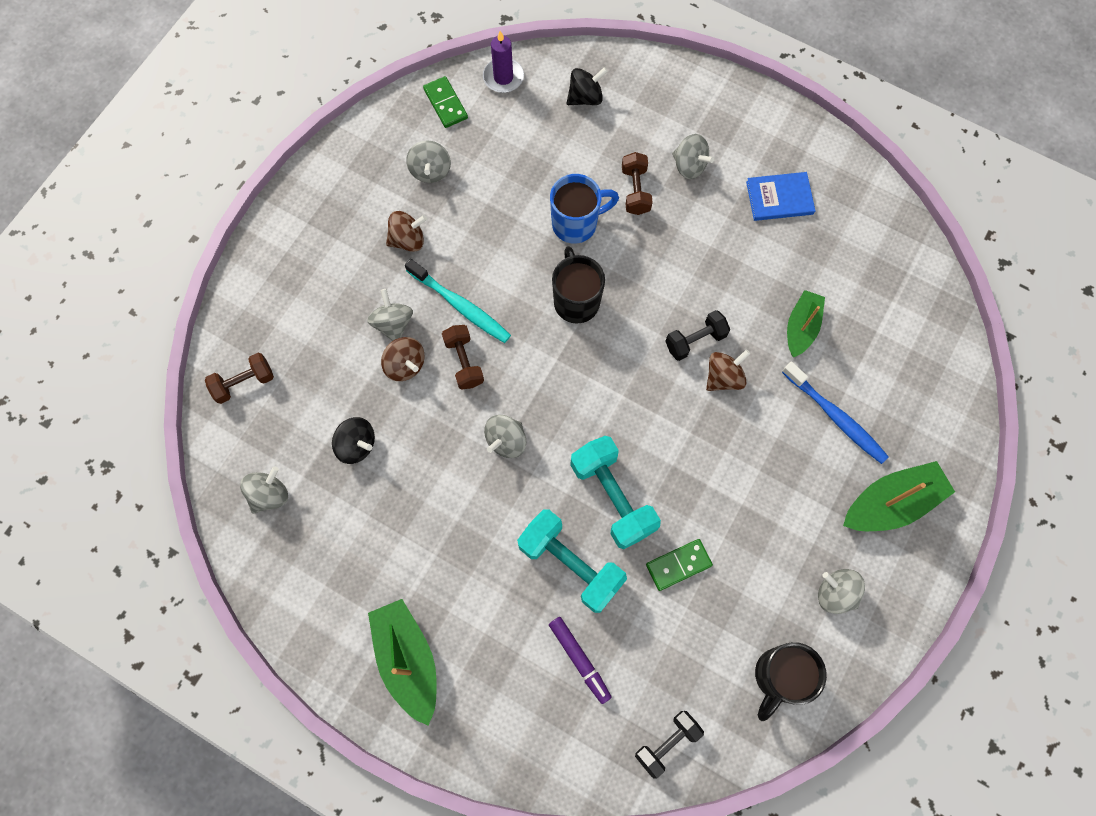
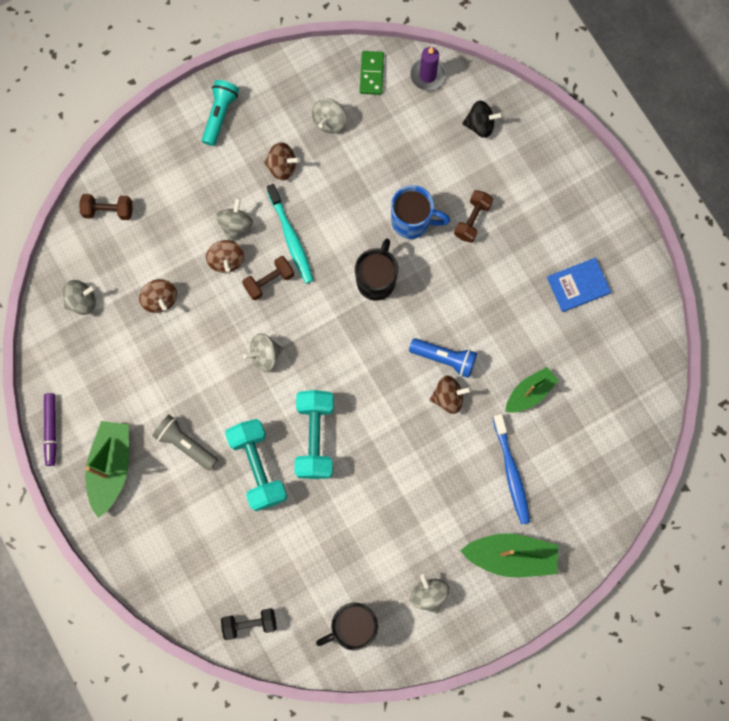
camera: 30 degrees right, 5 degrees up
(310, 222) = (220, 115): none -> turquoise flashlight
(356, 445) = (160, 299): black spinning top -> brown spinning top
(464, 362) = (269, 281): brown dumbbell -> brown dumbbell turned 45 degrees clockwise
(476, 585) = (185, 444): none -> grey flashlight
(579, 660) = (225, 535): purple marker -> purple marker (51, 430)
(678, 565) = (332, 511): green domino -> none
(689, 166) = (525, 223): grey spinning top -> none
(695, 340) = (444, 358): black dumbbell -> blue flashlight
(779, 198) = (578, 285): blue book -> blue book turned 45 degrees counterclockwise

